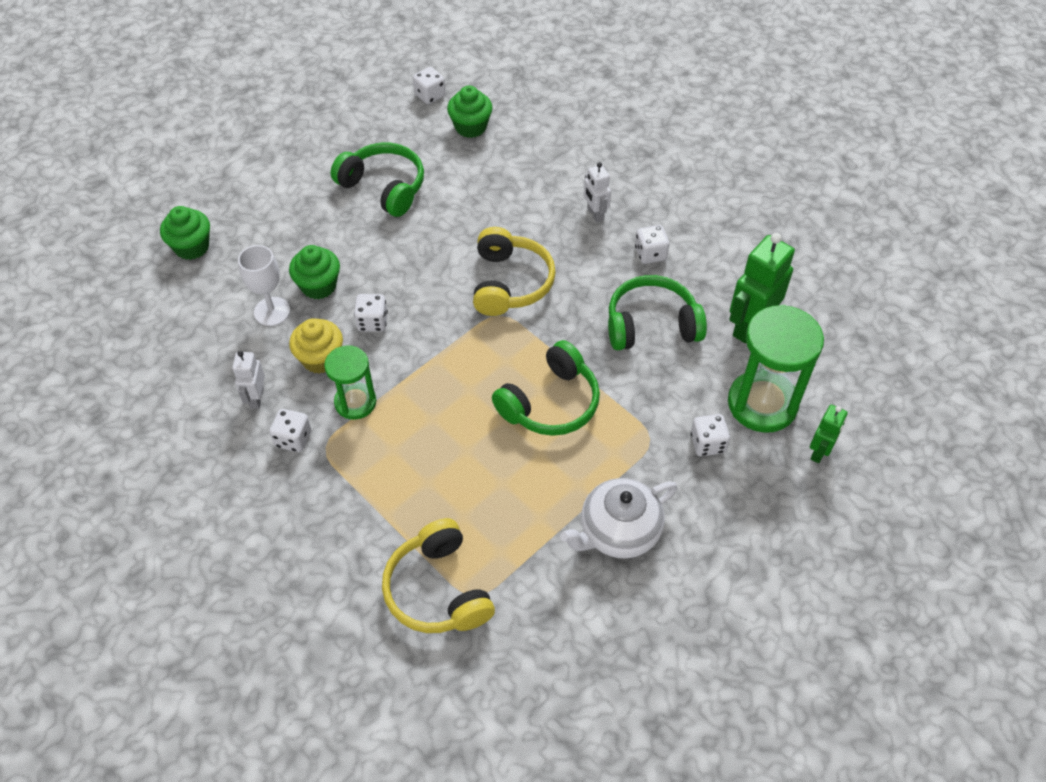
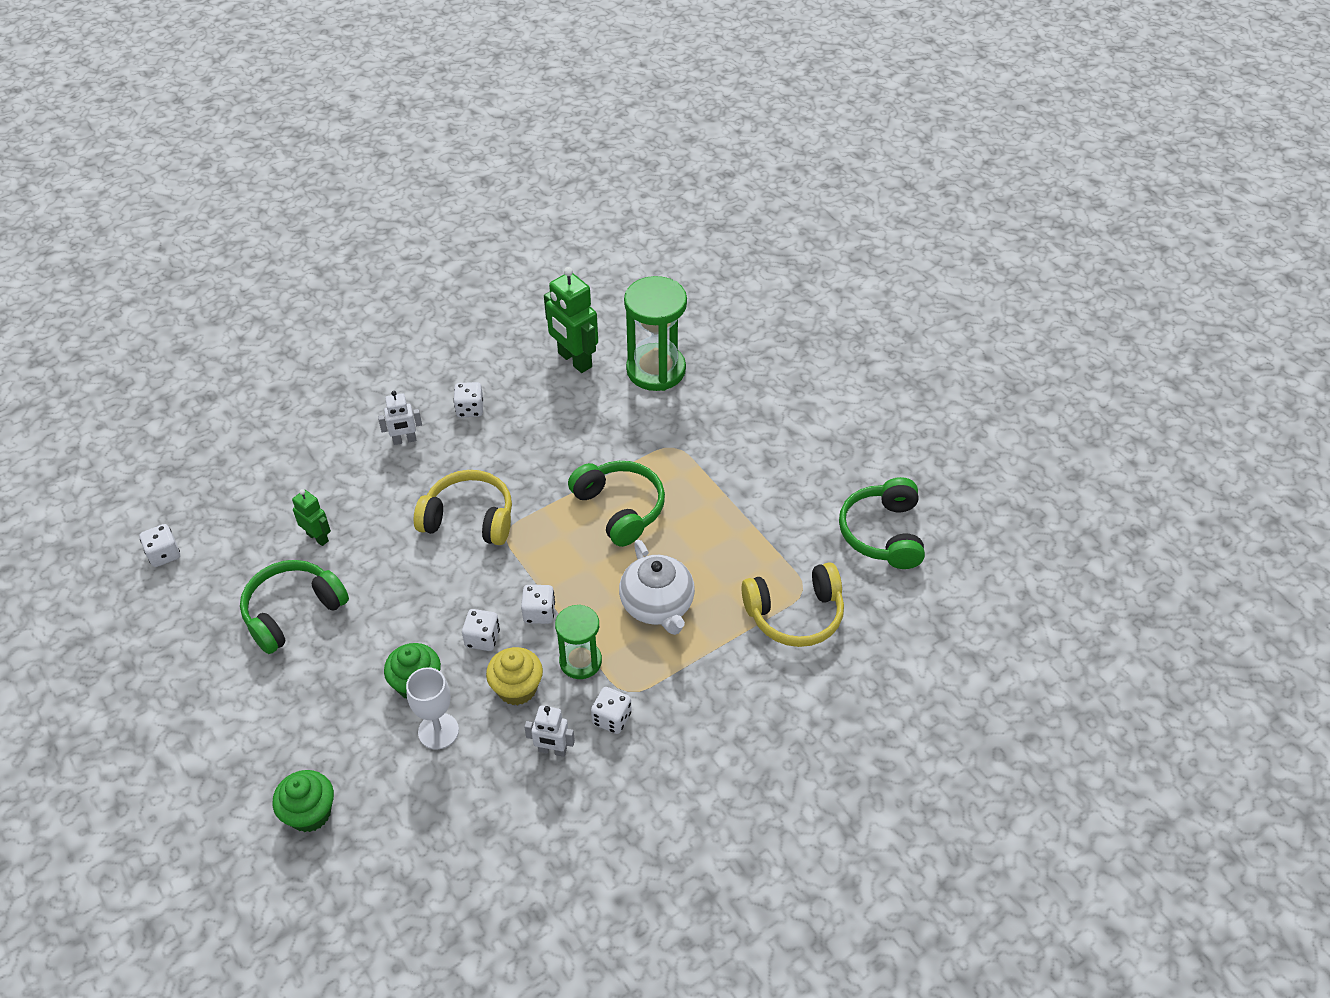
camera: 80 degrees left, 5 degrees down
(470, 127) = (234, 523): green cupcake -> none
(618, 531) = (759, 483): white teapot -> white teapot (657, 606)
(651, 325) = (553, 424): green headphones -> green headphones (882, 533)
(707, 443) = (686, 411): white dice -> white dice (539, 613)
(819, 452) = (709, 347): green robot -> green robot (318, 537)

